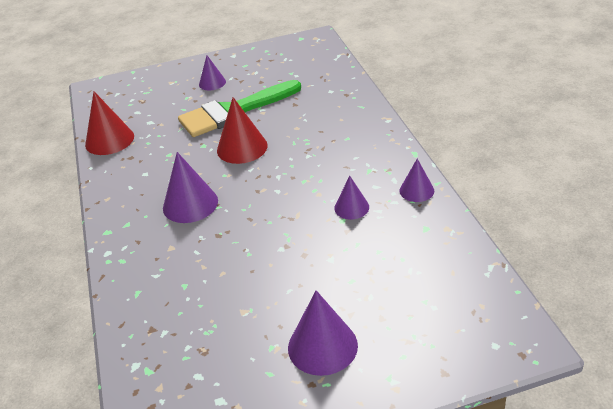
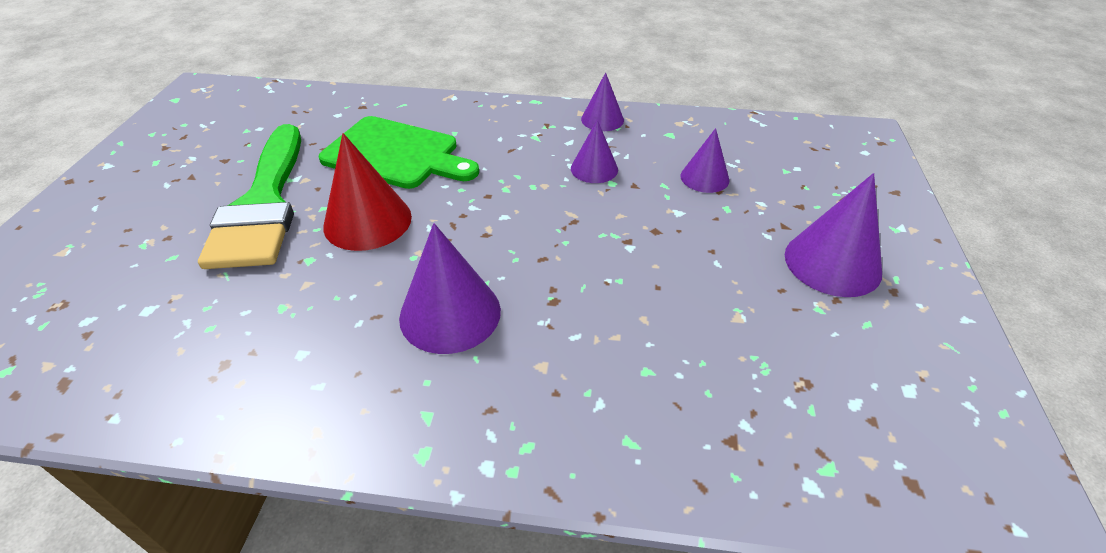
camera: 70 degrees left, 5 degrees up
(109, 140) = (122, 385): red cone -> none
(212, 83) = (148, 205): purple cone -> purple cone (704, 178)
(307, 129) = (396, 154): none -> green cutting board

